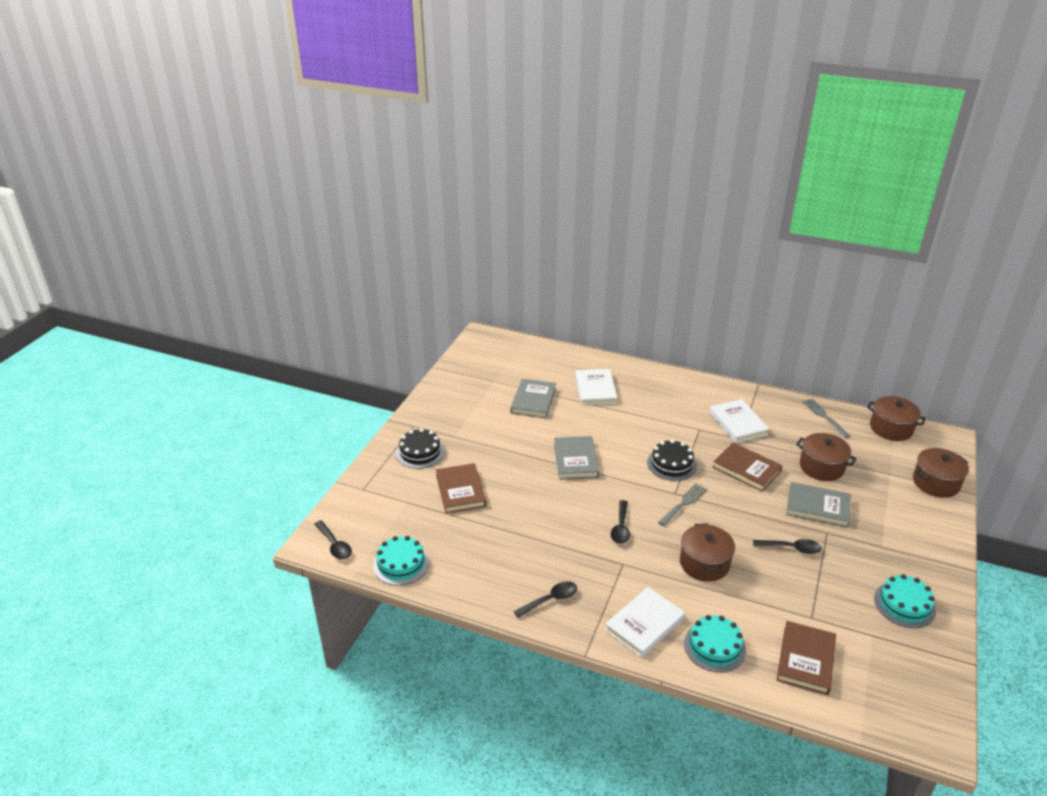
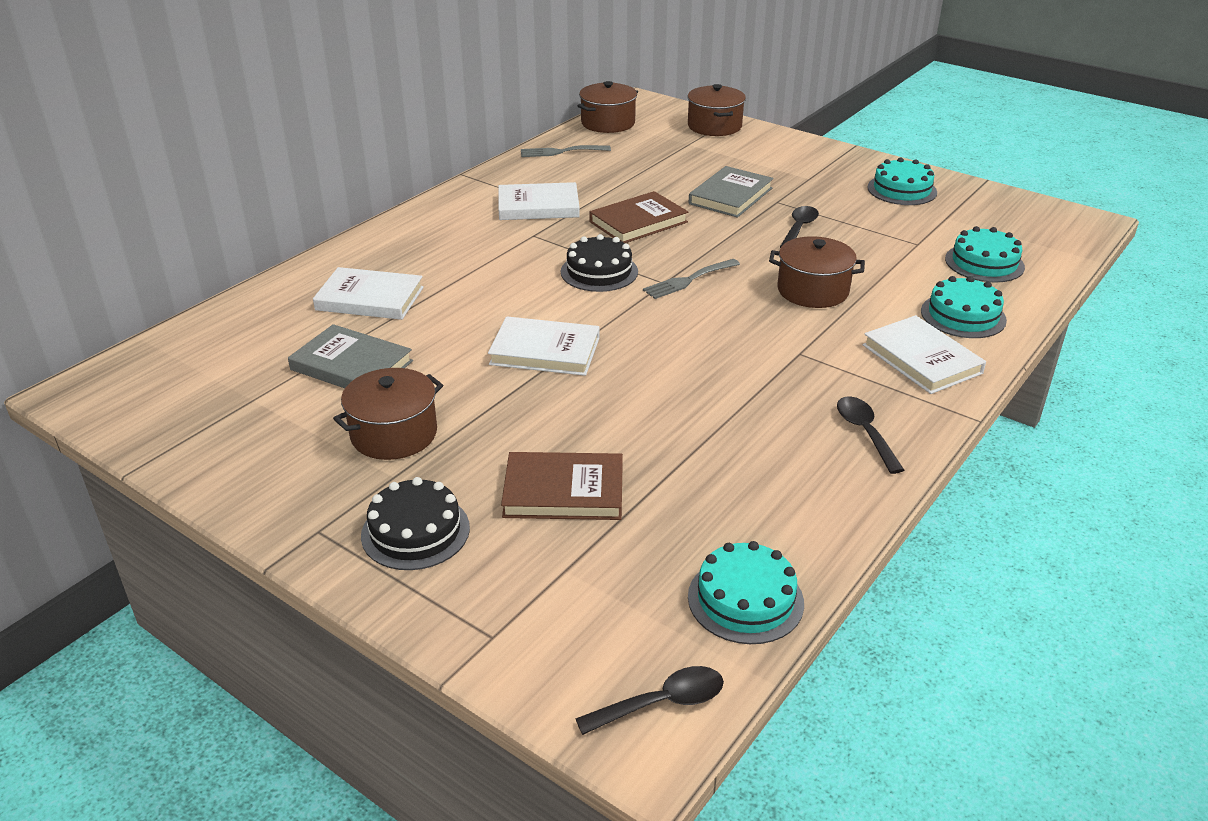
camera: 75 degrees left, 0 degrees up
(576, 460) = (545, 351): grey book -> white book
(621, 528) = (722, 340): black spoon -> none
(684, 503) = (688, 280): grey fork -> grey fork turned 90 degrees counterclockwise
(806, 660) = (984, 263): brown book -> turquoise cake
(821, 467) = (657, 176): brown pot -> brown pot (394, 434)

